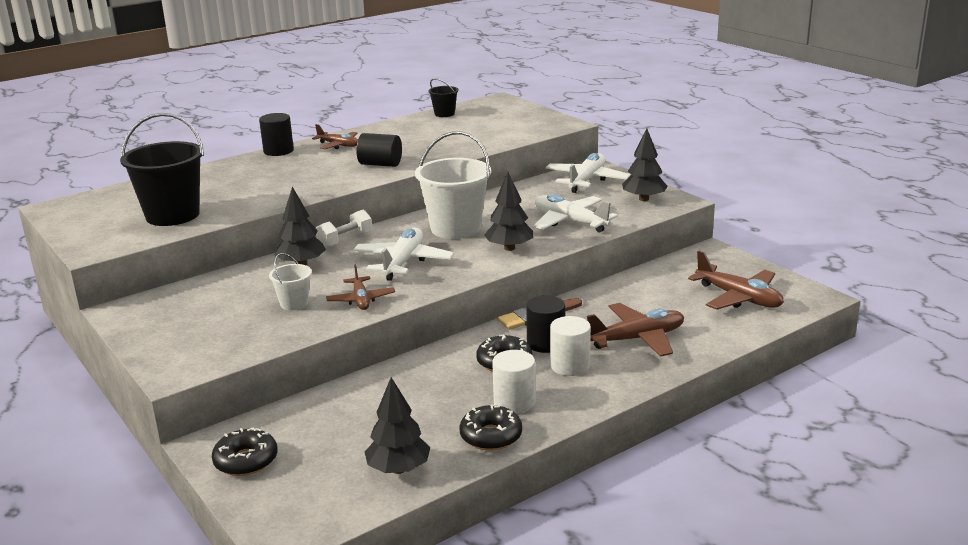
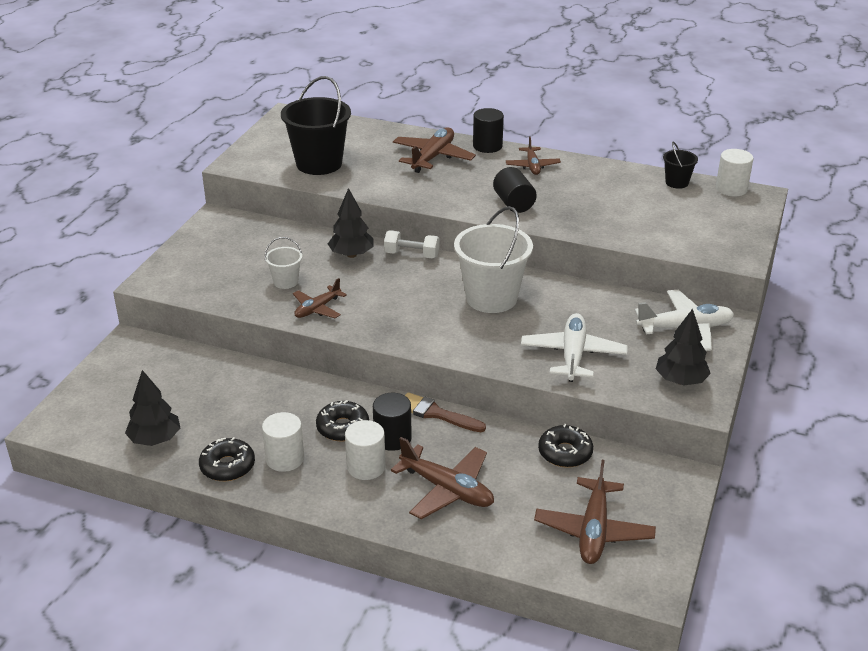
camera: 55 degrees right, 10 degrees up
(246, 461) = (122, 367): black donut -> black donut (565, 453)
(256, 172) = (433, 157): none -> brown plane
(403, 262) = (400, 300): white plane -> none
(479, 103) = (731, 189): none -> white cylinder
(509, 248) = (481, 343): black tree -> none

